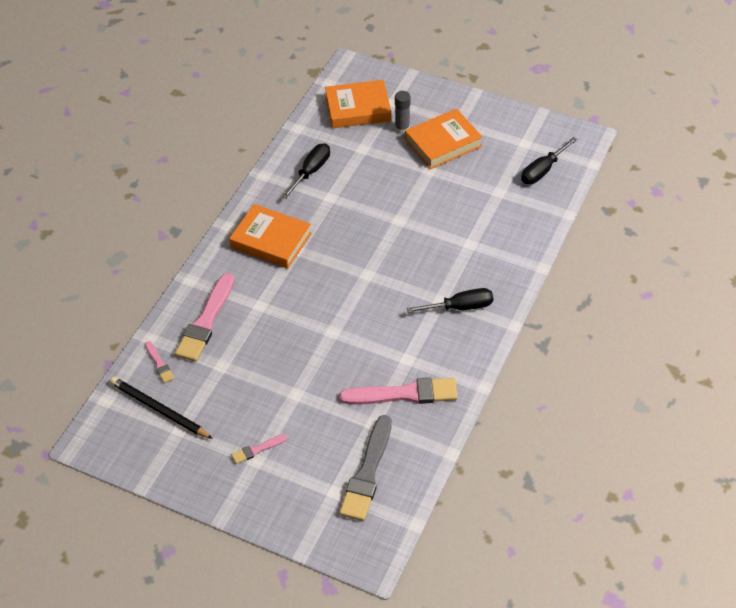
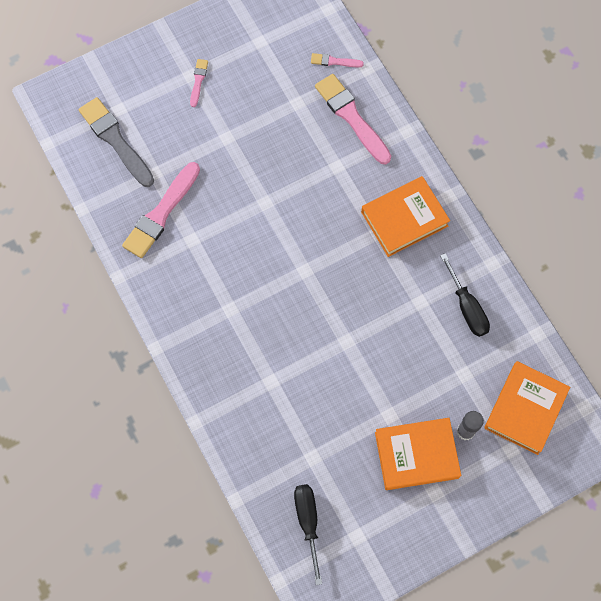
camera: 125 degrees right, 20 degrees up
(159, 409) = (289, 38): black pencil -> none
(443, 143) = (416, 455): orange book -> orange book turned 75 degrees clockwise
(460, 307) = (209, 319): black screwdriver -> none

